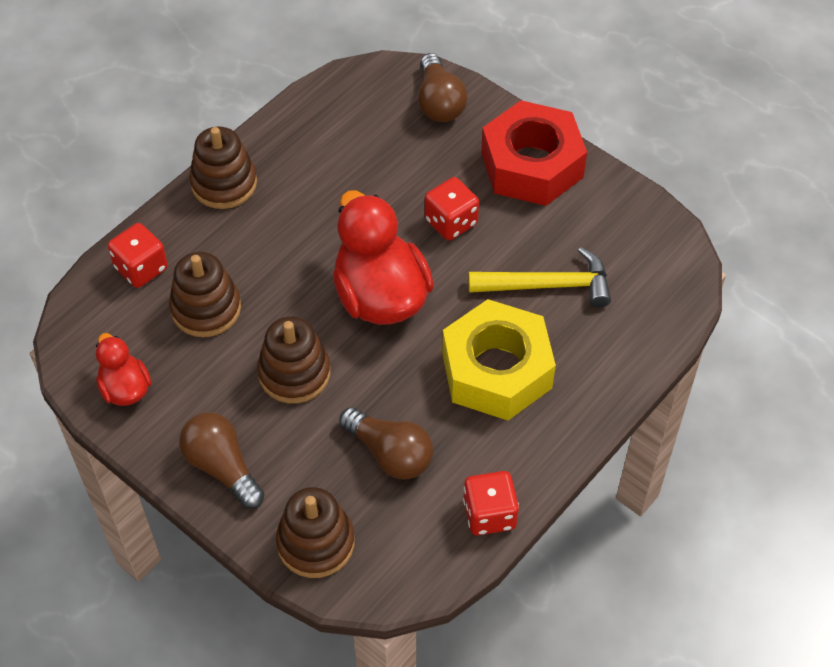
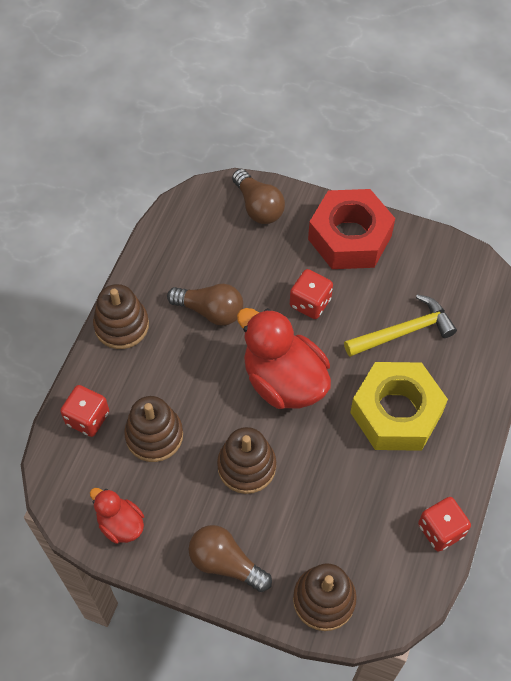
camera: 20 degrees left, 5 degrees up
(390, 453) = (347, 507): brown light bulb -> brown light bulb (210, 311)

